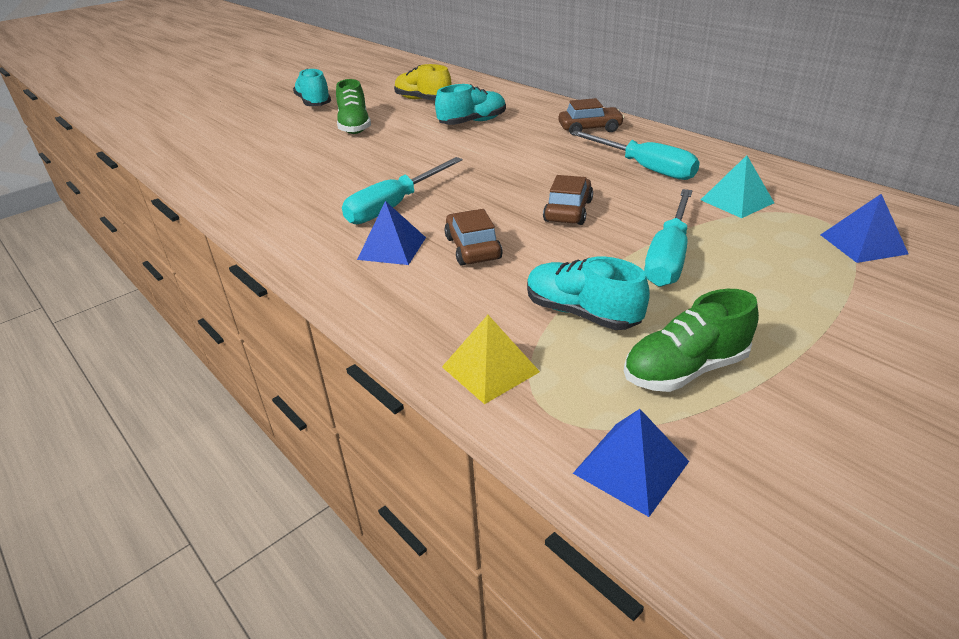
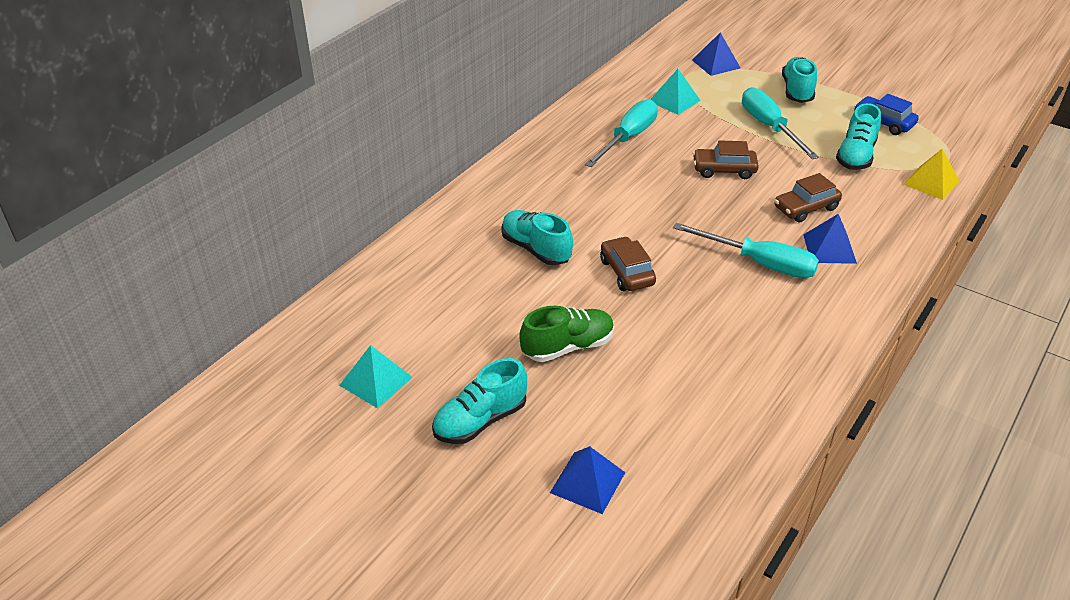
camera: 105 degrees left, 5 degrees up
(371, 82) = (375, 381): none -> turquoise pyramid
(423, 100) = (459, 305): yellow shoe -> none
(590, 129) = (541, 169): brown car -> brown car (626, 272)
(631, 467) = (963, 136): blue pyramid -> blue pyramid (587, 482)
(668, 256) = (769, 127): turquoise screwdriver -> turquoise screwdriver turned 120 degrees counterclockwise
(685, 370) = (883, 122): green shoe -> blue car
(789, 301) = (797, 91): none -> turquoise shoe

